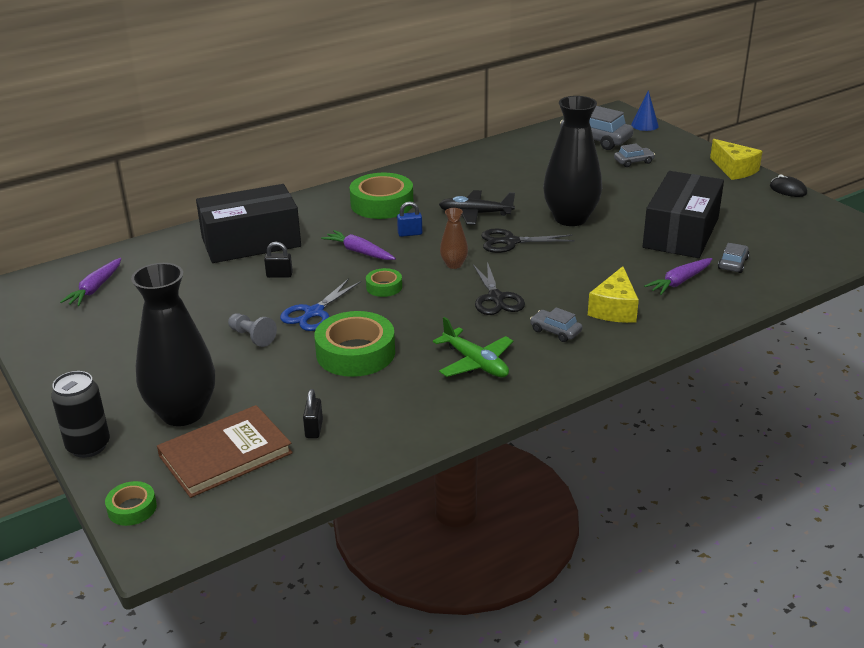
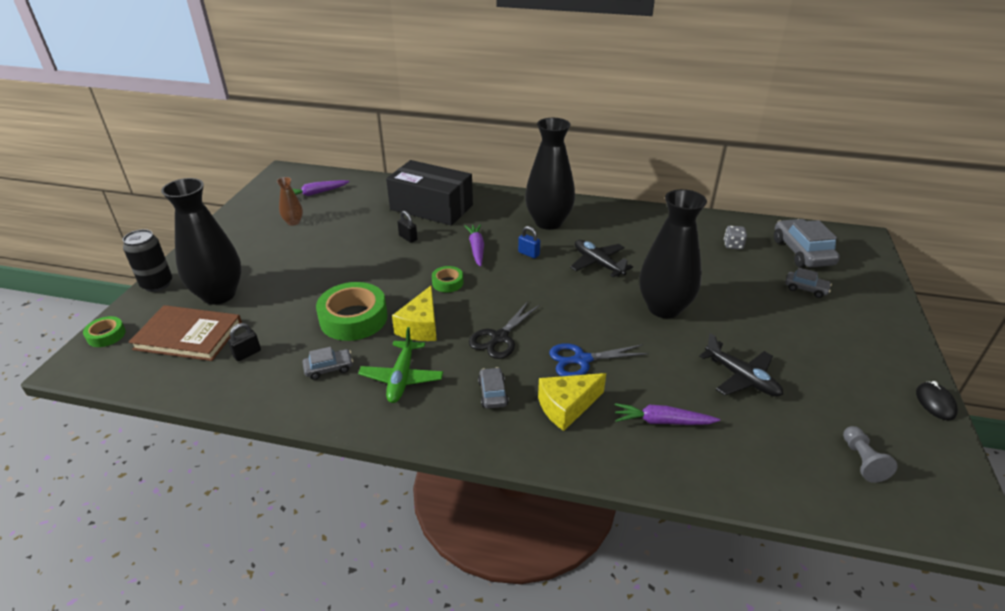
camera: 45 degrees right, 5 degrees up
(252, 337) = (326, 270): grey pawn -> grey pawn (862, 461)
(314, 313) = (381, 275): blue scissors -> blue scissors (582, 360)
(382, 204) = (548, 222): green tape -> black vase
(454, 264) = (517, 294): brown vase -> brown vase (293, 222)
(510, 242) = (585, 300): black scissors -> none
(546, 155) = (733, 245): none -> grey dice
(644, 125) = (874, 261): blue cone -> none
(681, 233) = (741, 378): black box -> black plane
(732, 264) = (743, 438): grey car -> grey car (329, 368)
(734, 169) = (903, 349): yellow cheese -> yellow cheese (420, 326)

